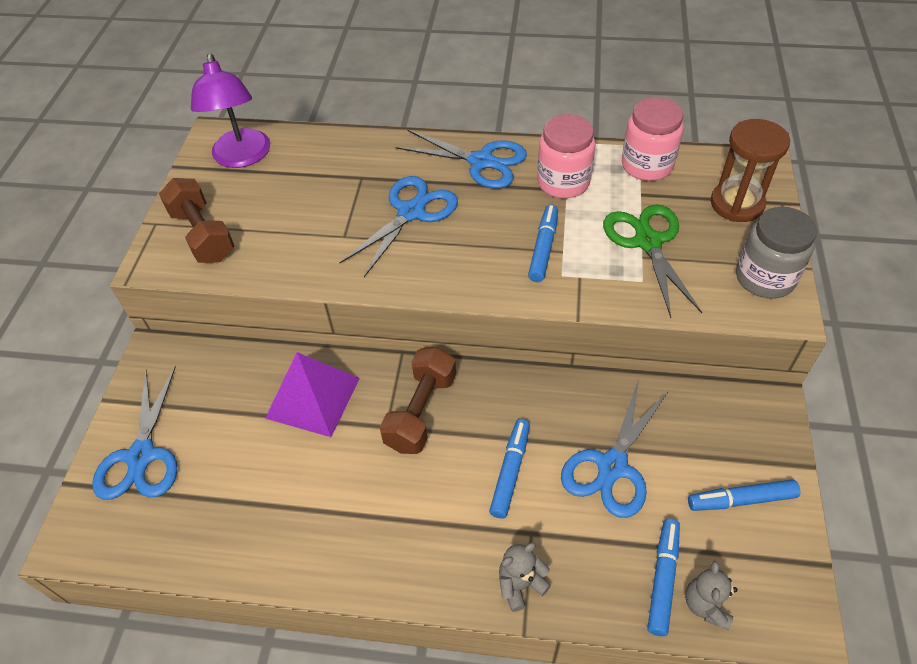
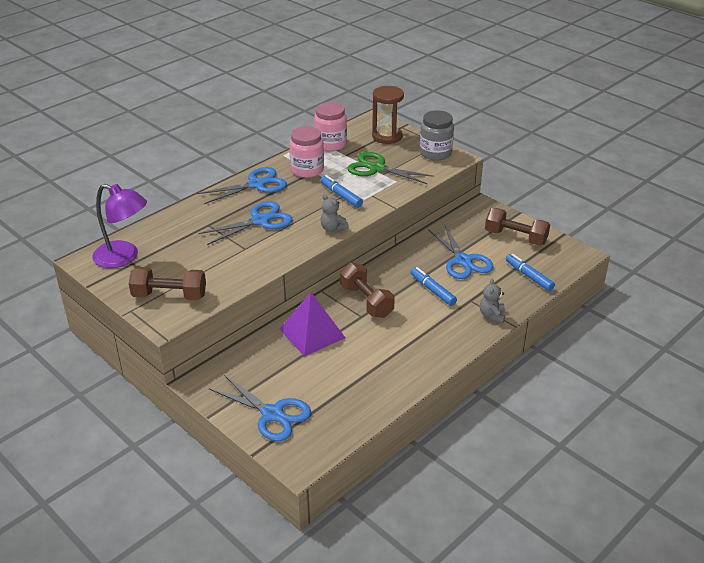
camera: 55 degrees left, 15 degrees down
(411, 212) = (260, 221): blue scissors -> blue scissors turned 75 degrees clockwise
(706, 605) = (550, 271): grey teddy bear -> grey teddy bear (333, 228)
(741, 500) = (515, 237): blue marker -> brown dumbbell

